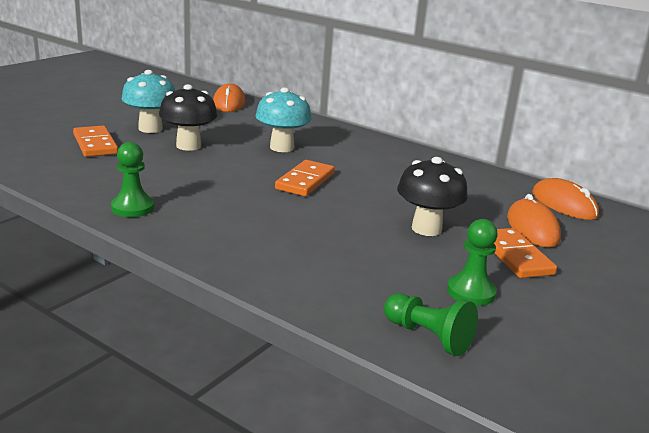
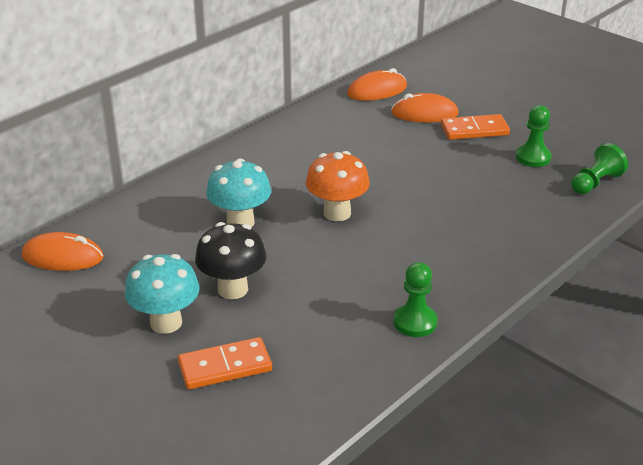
camera: 80 degrees left, 10 degrees up
(305, 181) = (337, 213): orange domino -> orange mushroom
(426, 229) = (434, 160): black mushroom -> none

